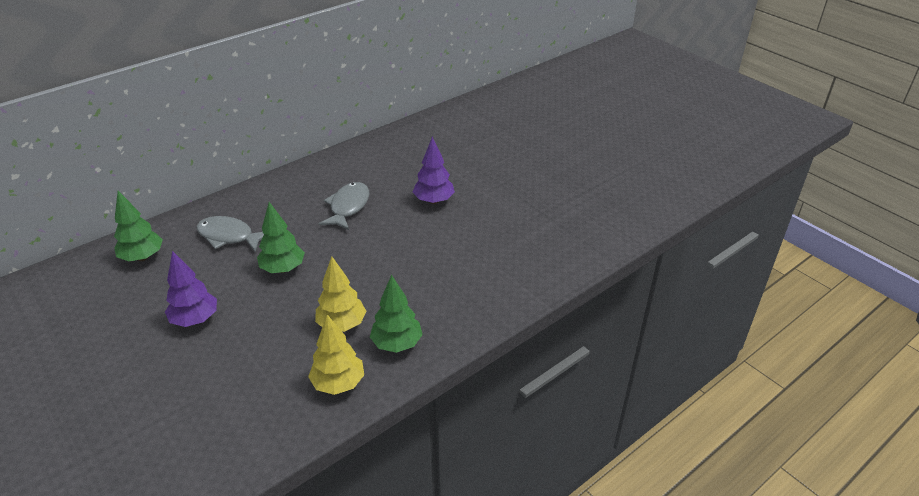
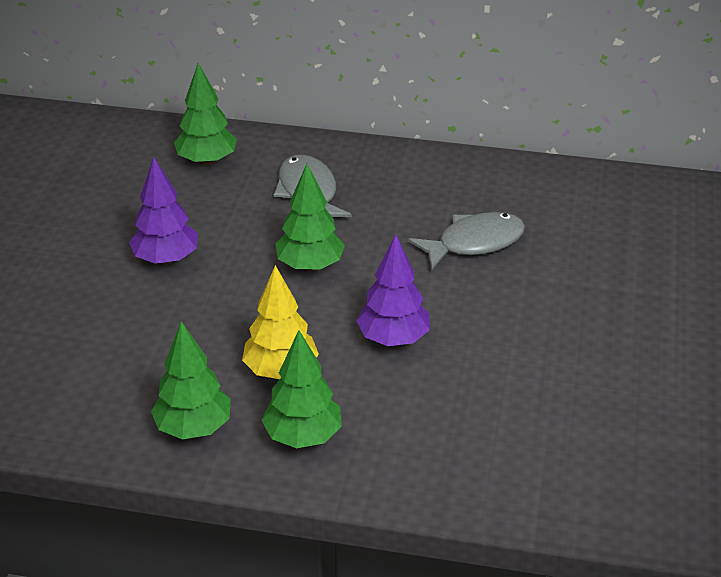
camera: 50 degrees right, 0 degrees up
(338, 383) = (194, 428): yellow tree -> green tree
(434, 201) = (587, 305): purple tree -> purple tree (393, 339)

